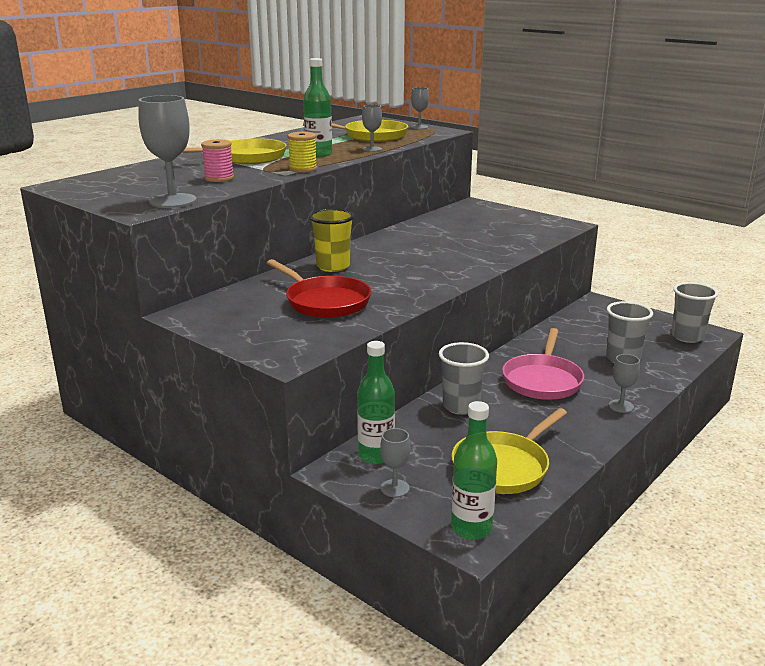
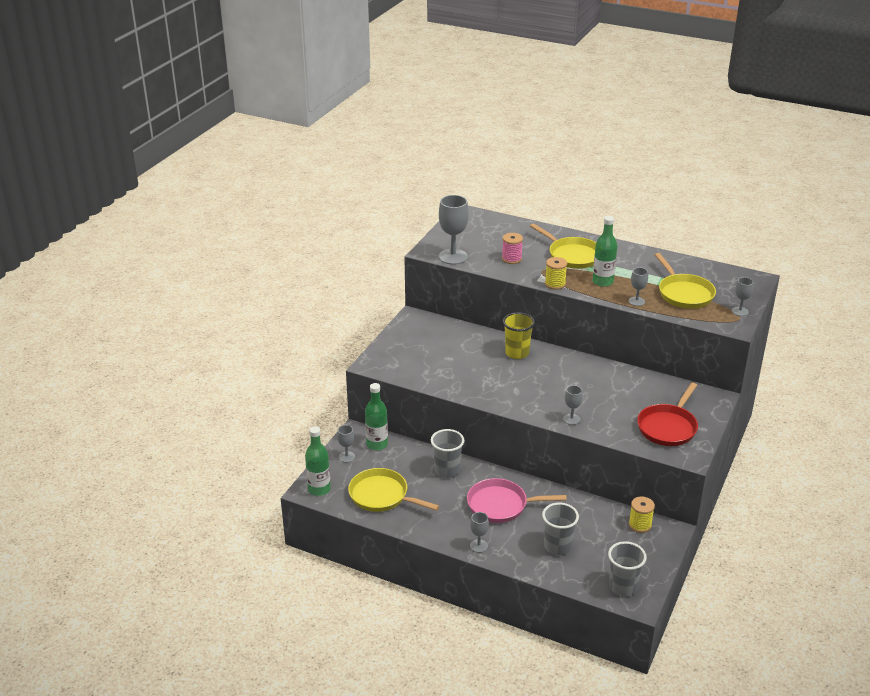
camera: 75 degrees right, 10 degrees up
(324, 302) = (454, 362): red pan -> red pan (668, 427)
(487, 259) = (571, 419): none -> grey goblet
(588, 313) = (640, 525): none -> yellow spool

